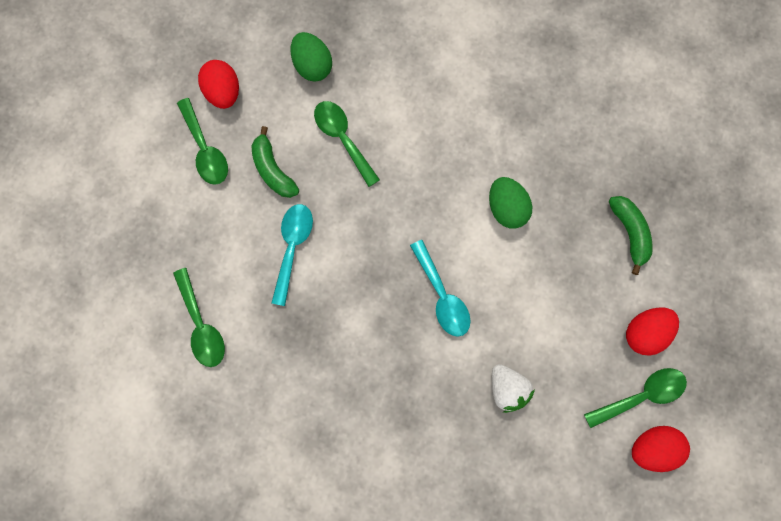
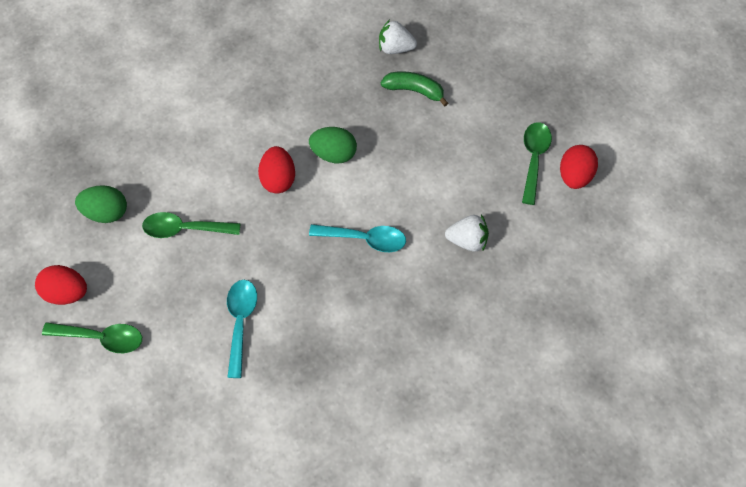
camera: 55 degrees left, 15 degrees down
(202, 325) = (247, 435): green spoon -> none
(273, 170) = (165, 296): green banana -> none
(292, 247) = (240, 322): turquoise spoon -> turquoise spoon turned 45 degrees clockwise
(644, 332) = (491, 128): red egg -> red egg (278, 179)
(662, 183) = (395, 48): none -> white strawberry

